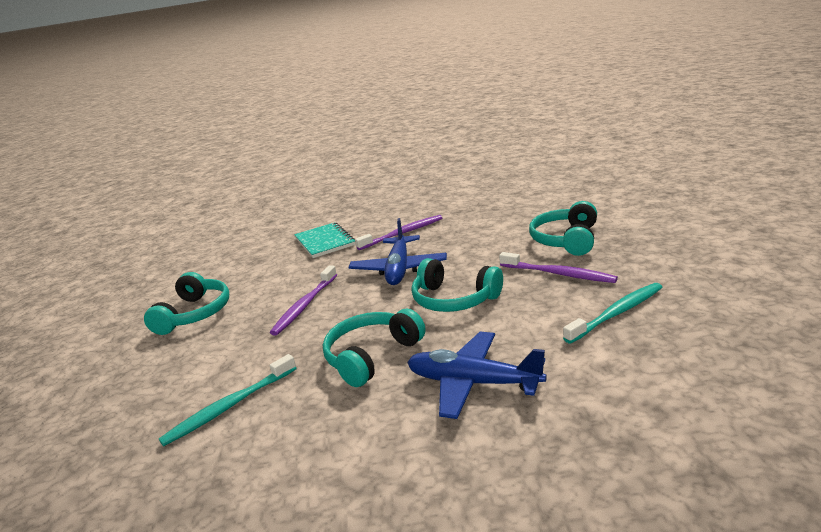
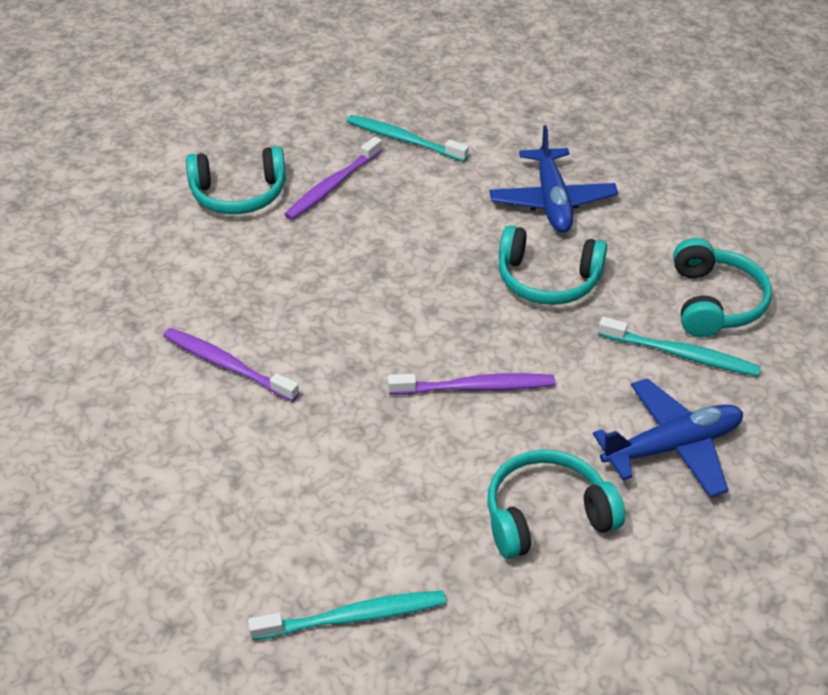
camera: 120 degrees left, 20 degrees up
(220, 256) = (354, 617): none -> turquoise toothbrush
(325, 242) = (270, 462): turquoise notebook -> none
(399, 269) = (350, 326): blue plane -> blue plane (672, 446)
(454, 299) = (413, 252): turquoise headphones -> turquoise headphones (714, 302)
(559, 274) = (332, 186): purple toothbrush -> purple toothbrush turned 150 degrees counterclockwise

